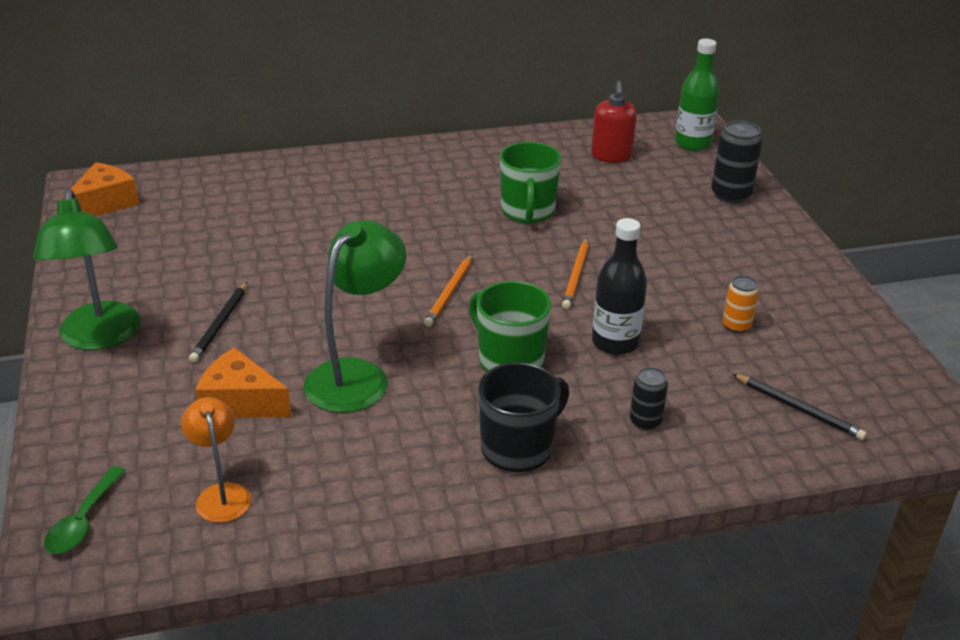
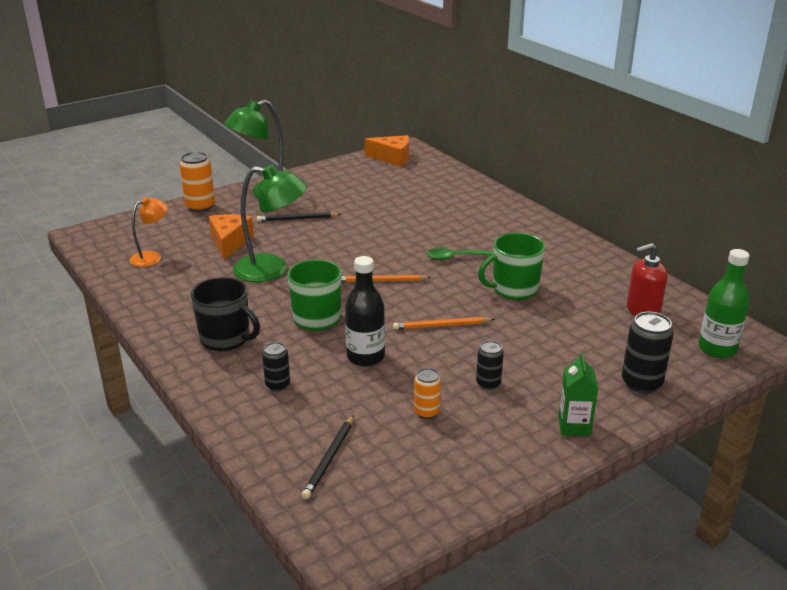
camera: 70 degrees right, 5 degrees down
(82, 414) = (200, 206): none -> orange can
(83, 520) = (122, 229): green spoon -> green spoon (455, 257)
(699, 275) = (488, 383): none -> black can
(785, 248) = (574, 426): none -> green carton

